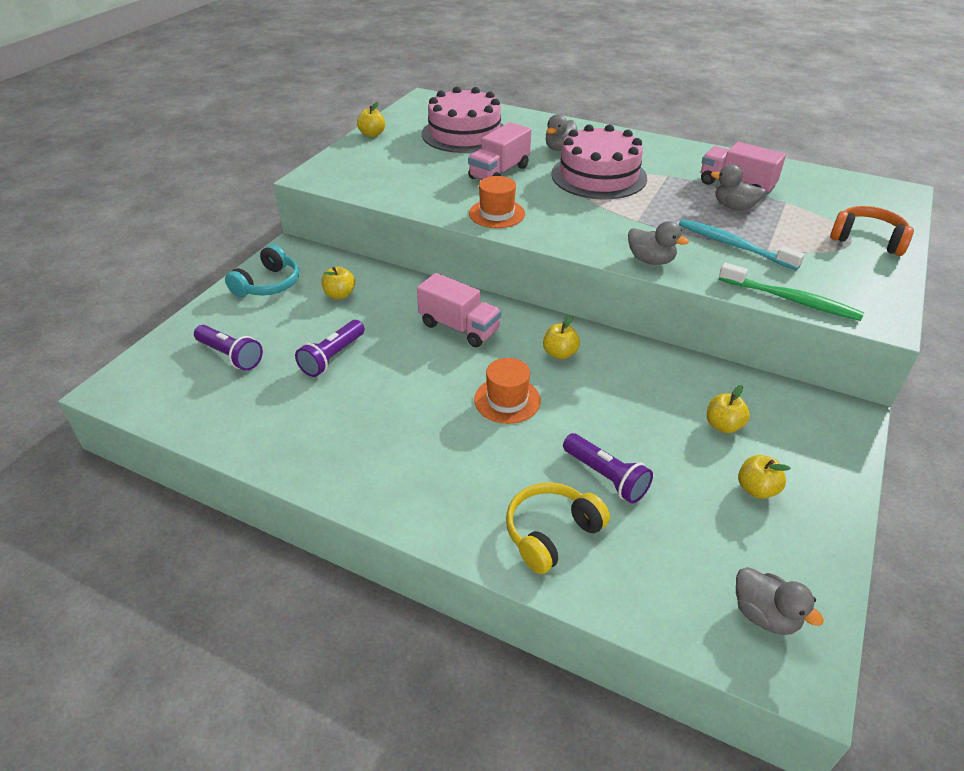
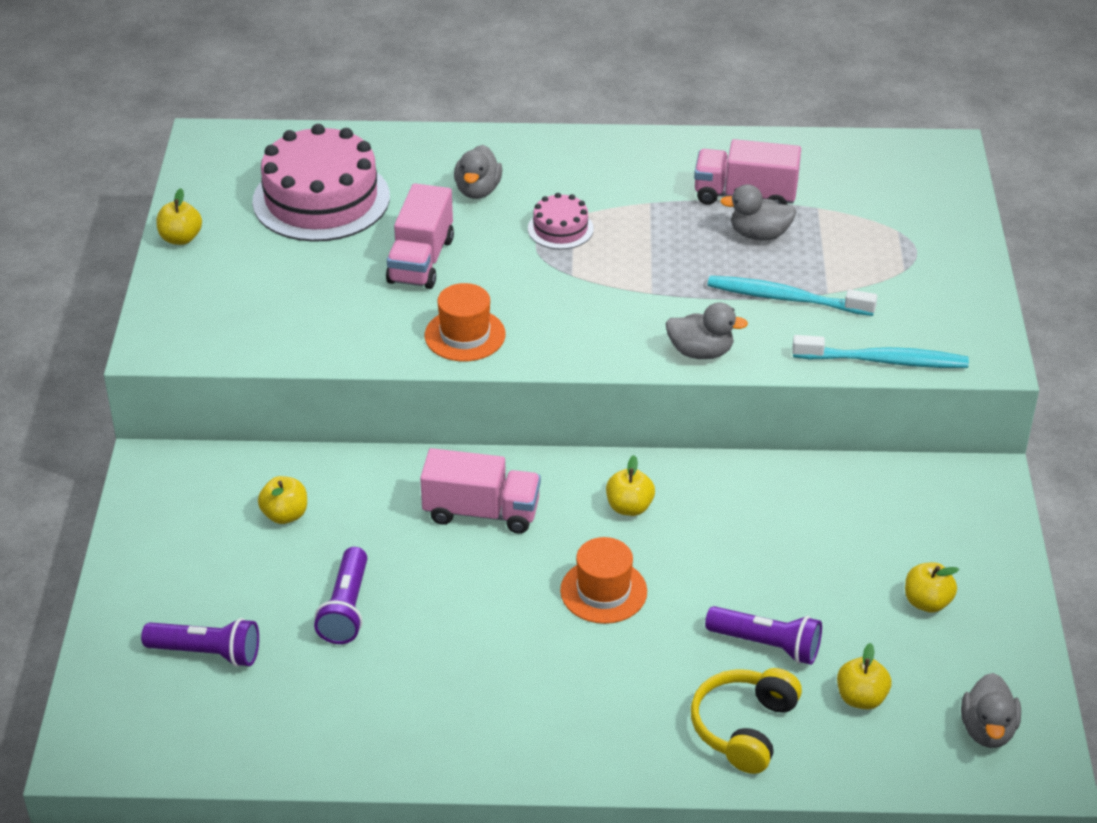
camera: 25 degrees left, 0 degrees up
(268, 284) = (168, 531): turquoise headphones -> none
(598, 176) = (560, 229): pink cake -> pink cake, size x0.47
(723, 425) = (861, 539): yellow apple -> yellow apple (861, 698)
(764, 615) = (987, 730): grey duck -> grey duck turned 75 degrees clockwise
(791, 300) = (883, 361): green toothbrush -> turquoise toothbrush
(867, 240) = (934, 243): orange headphones -> none

